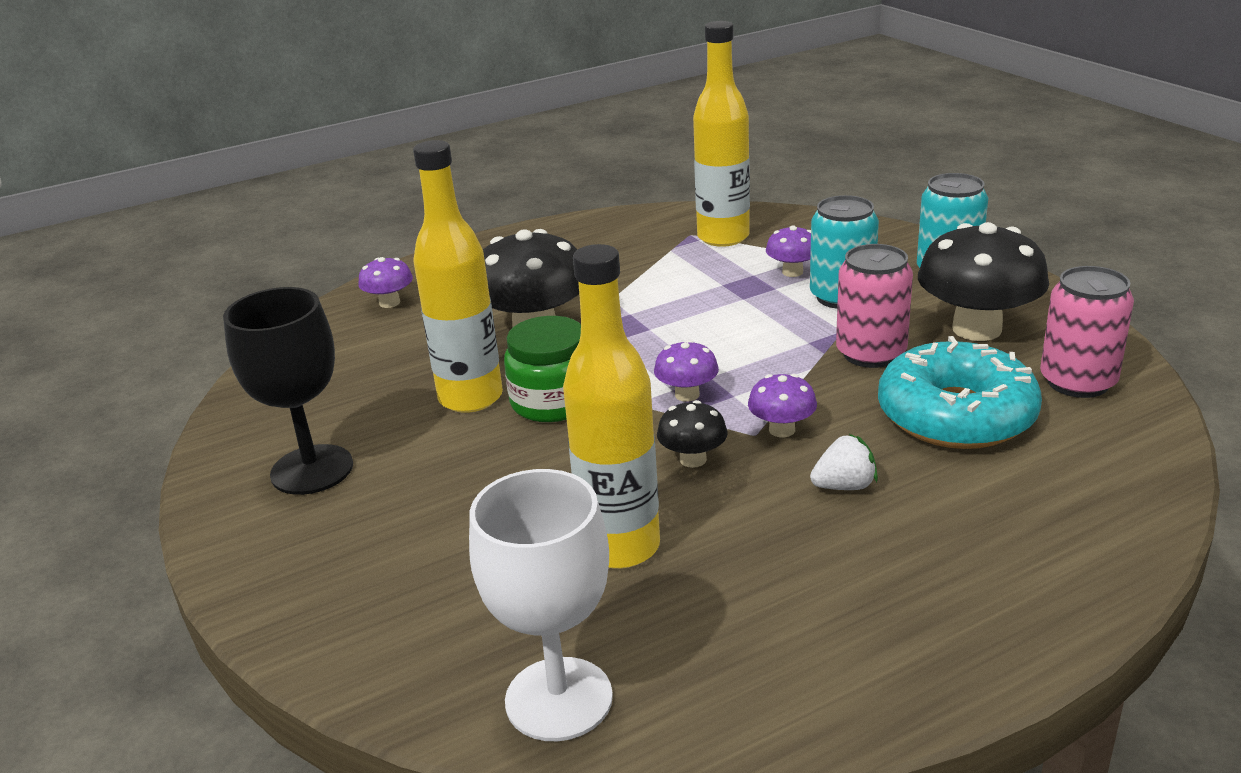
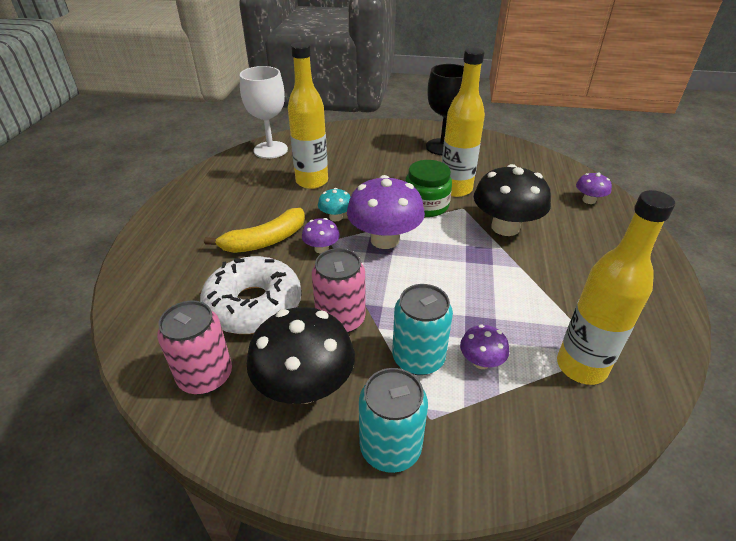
camera: 125 degrees right, 10 degrees up
(687, 394) = (384, 240): purple mushroom -> purple mushroom, size x2.05
(693, 459) = (336, 217): black mushroom -> turquoise mushroom
(844, 486) = (265, 241): white strawberry -> yellow banana
(956, 415) = (254, 305): turquoise donut -> white donut

